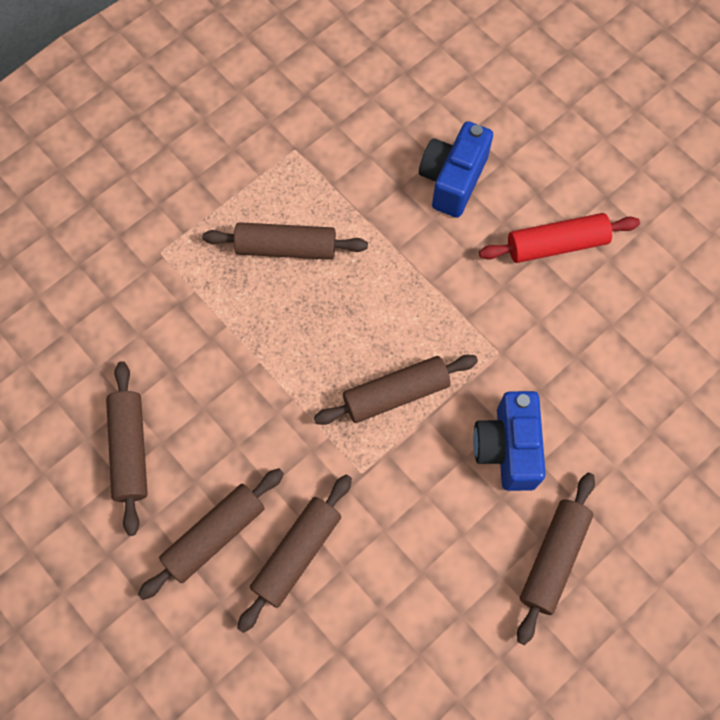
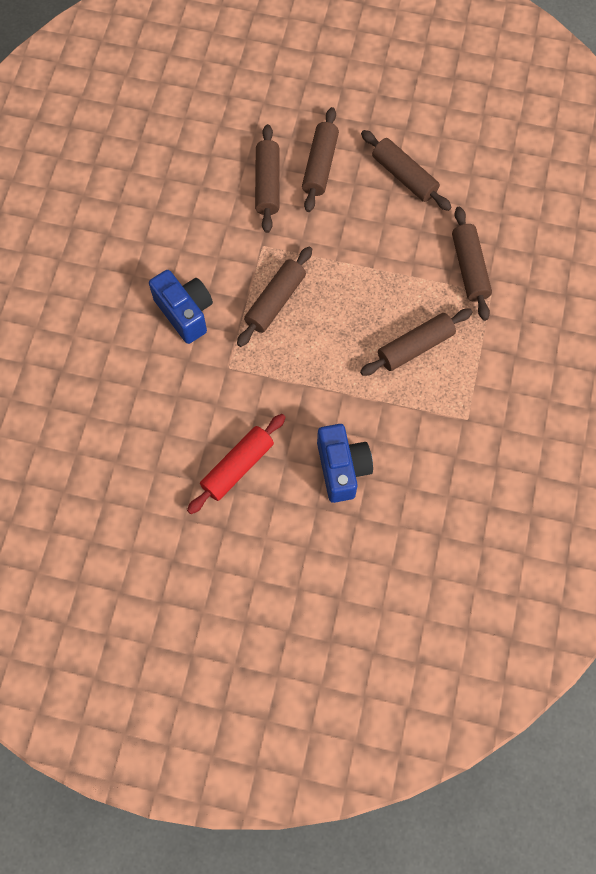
camera: 145 degrees right, 0 degrees up
(553, 558) = (119, 269): brown rolling pin -> brown rolling pin (469, 268)

